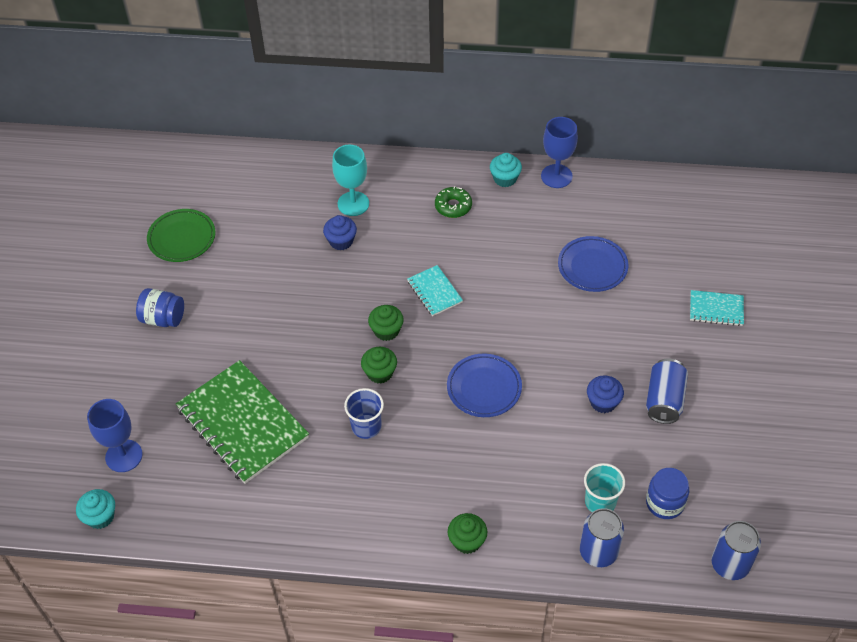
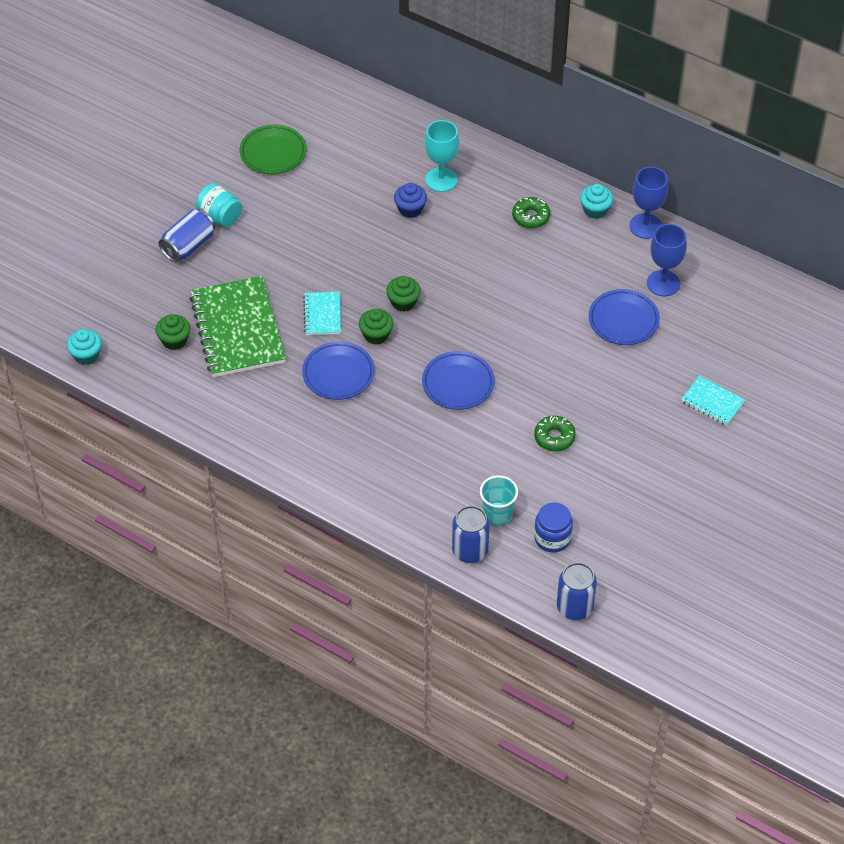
camera: 25 degrees right, 0 degrees up
(124, 456) = (129, 316): blue goblet -> blue goblet (663, 283)
(163, 318) = (220, 216): blue jar -> turquoise jar
(366, 426) = (338, 373): blue cup -> blue plate
(434, 292) = (466, 286): turquoise notebook -> turquoise notebook (322, 315)
(467, 541) = (366, 496): green cupcake -> green cupcake (174, 340)
(603, 402) = (554, 437): blue cupcake -> green donut
(664, 400) = (610, 458): blue can -> blue can (188, 245)

